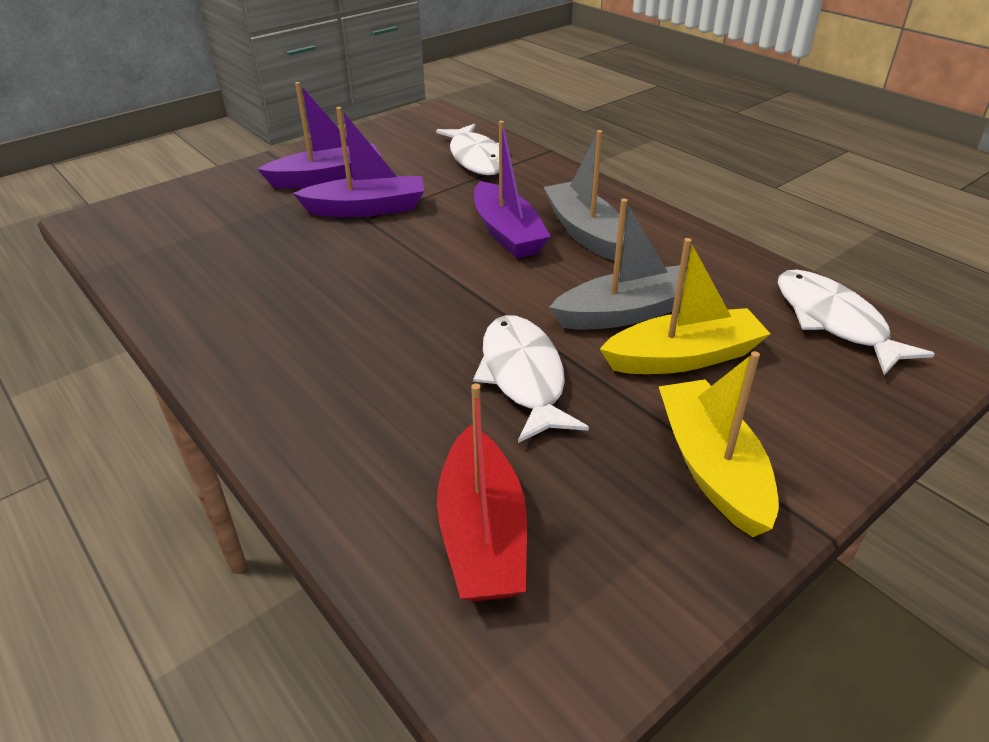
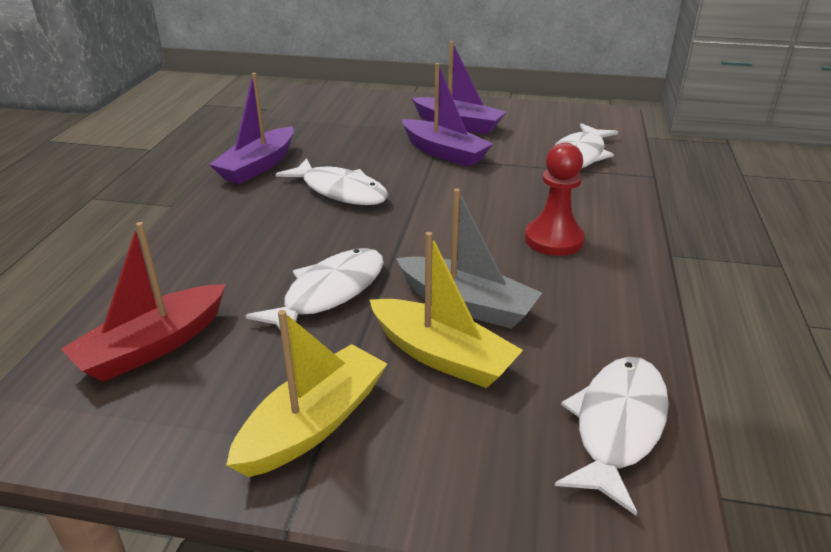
camera: 50 degrees right, 5 degrees down
(346, 293) = (340, 191): none -> white fish
(507, 233) = (497, 211): purple boat -> purple boat (258, 166)
(584, 231) = (553, 239): grey boat -> red pawn

